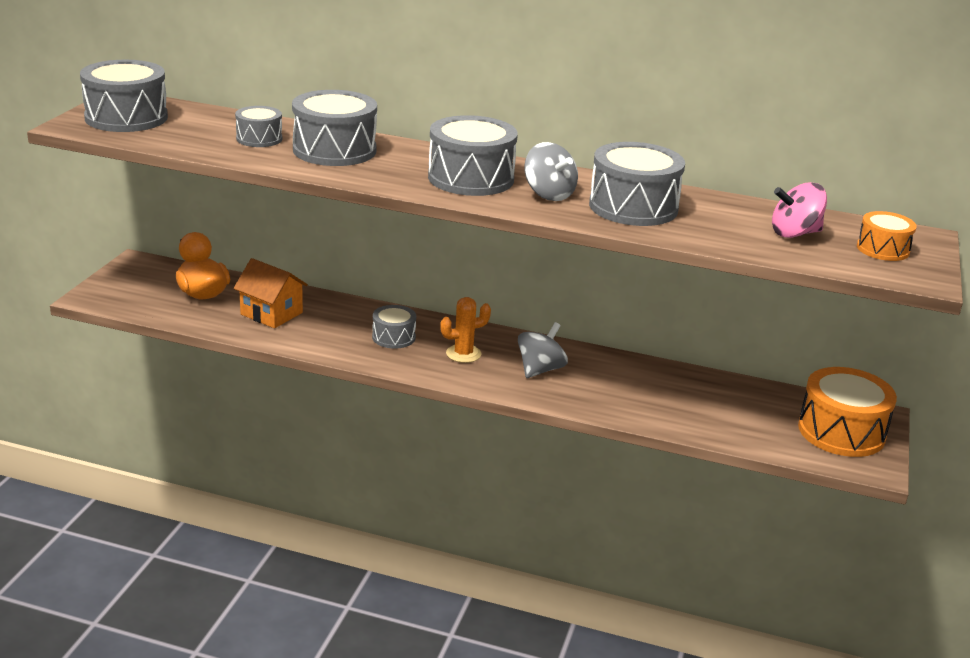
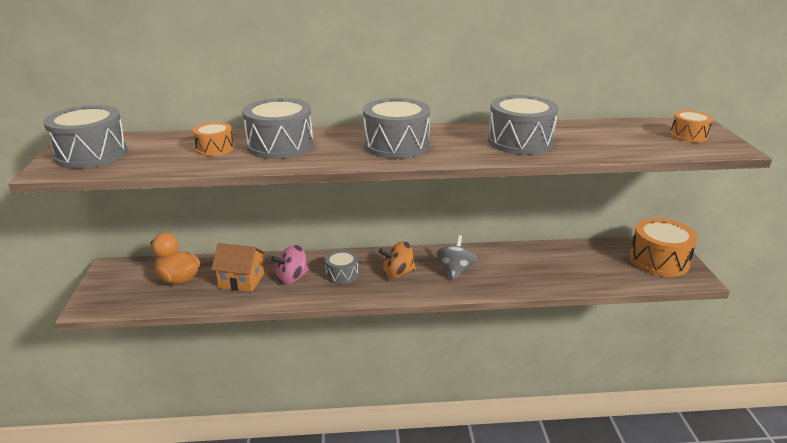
camera: 20 degrees left, 0 degrees up
(259, 139) = (215, 149): grey drum -> orange drum
(463, 354) = (397, 273): orange cactus -> orange spinning top
(548, 194) = (459, 145): grey spinning top -> none
(794, 233) = (631, 137): pink spinning top -> pink spinning top (292, 278)

